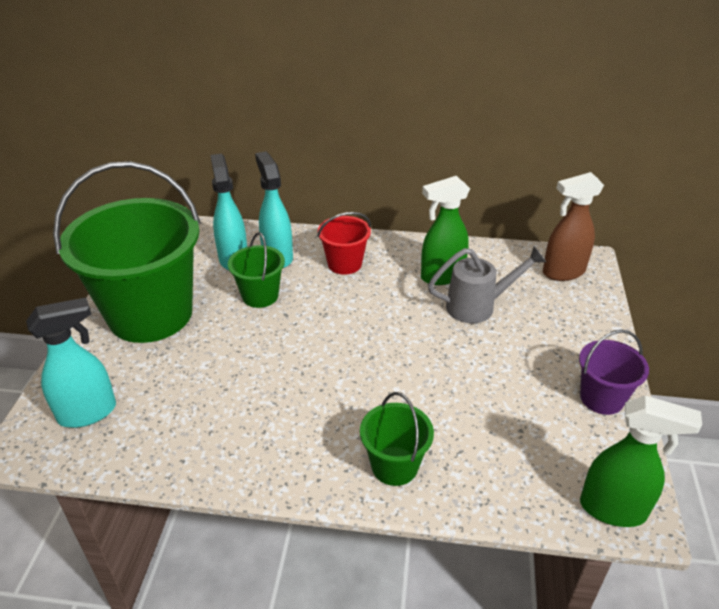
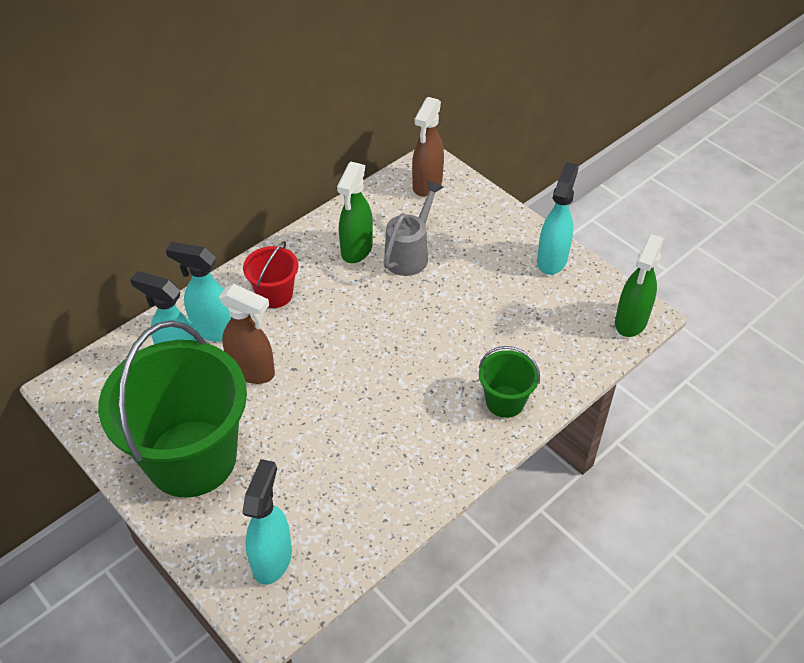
camera: 50 degrees left, 10 degrees up
(260, 296) = (252, 371): green bucket -> brown spray bottle
(601, 398) = (552, 260): purple bucket -> turquoise spray bottle
(613, 509) = (630, 322): green spray bottle -> green spray bottle turned 150 degrees clockwise

